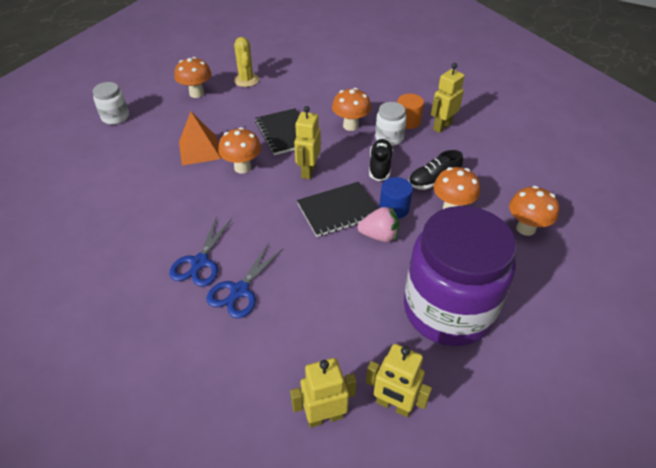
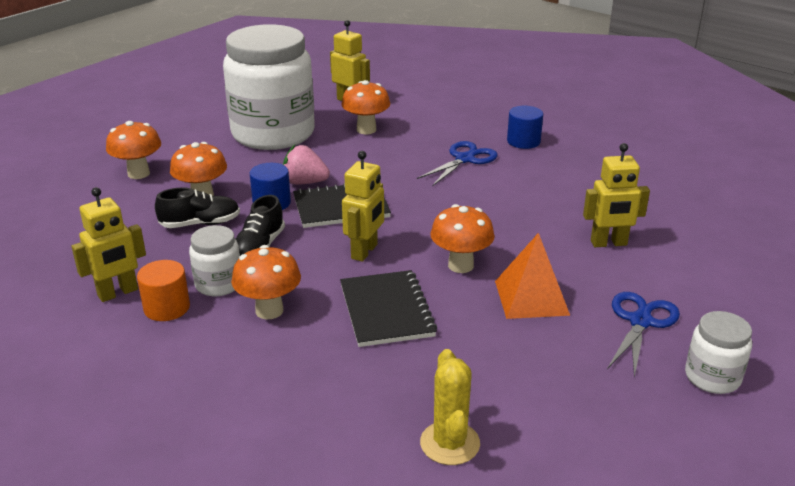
camera: 170 degrees left, 15 degrees down
(174, 334) = (523, 141): none -> blue cylinder
(197, 93) = (560, 417): orange mushroom -> orange mushroom (366, 130)
(200, 262) = (508, 180): blue scissors -> blue scissors (640, 321)
(324, 416) = (402, 101): yellow robot -> yellow robot (609, 243)
(448, 309) = (273, 134): purple jar -> white jar

